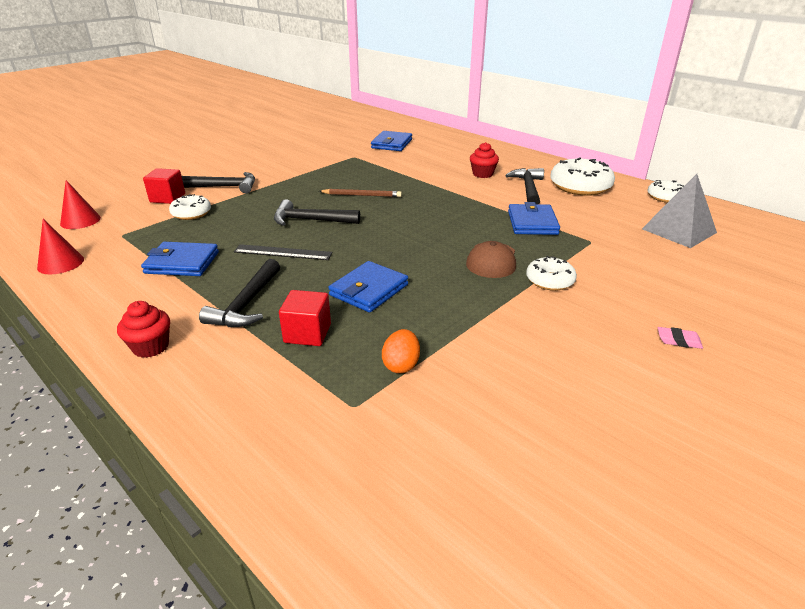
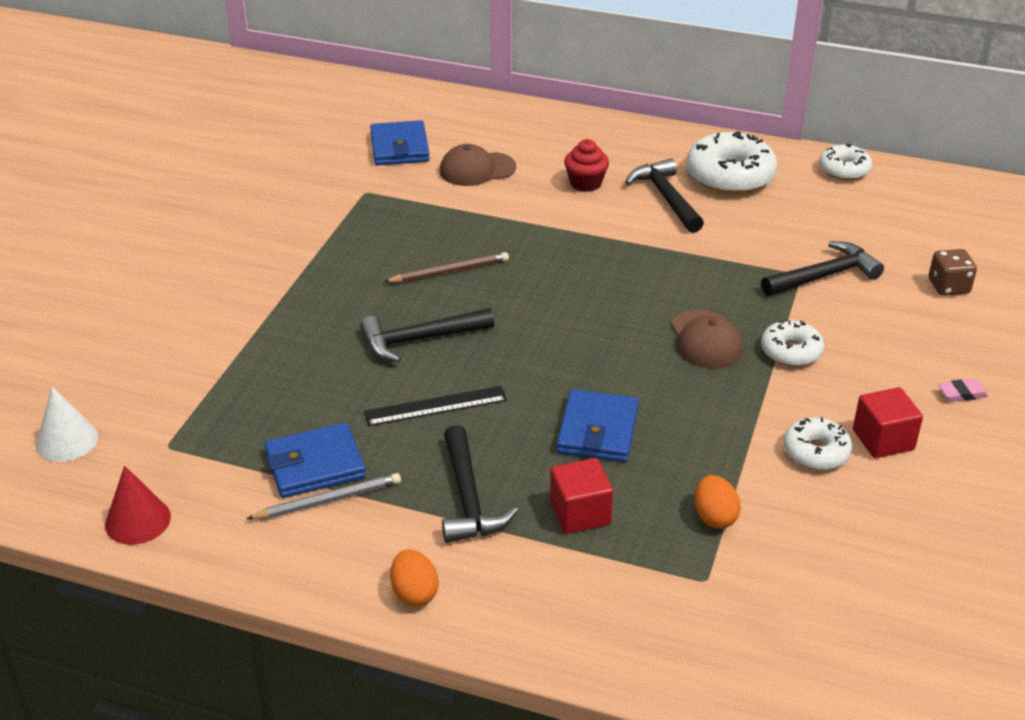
camera: 25 degrees left, 5 degrees up
(80, 220) = (67, 440): red cone -> white cone
(151, 347) = (414, 593): red cupcake -> orange egg
(166, 282) = (328, 500): none -> grey pencil
(167, 198) = (156, 358): red cube -> red cube (883, 440)
(191, 213) = (229, 377): white donut -> white donut (816, 452)
(223, 187) = (221, 311): black hammer -> black hammer (824, 276)
(424, 158) = (477, 169): none -> brown cap
(532, 223) = (712, 262): blue wallet -> none
(678, 230) = (887, 227): grey pyramid -> none
(709, 272) = (948, 286): none -> brown dice

